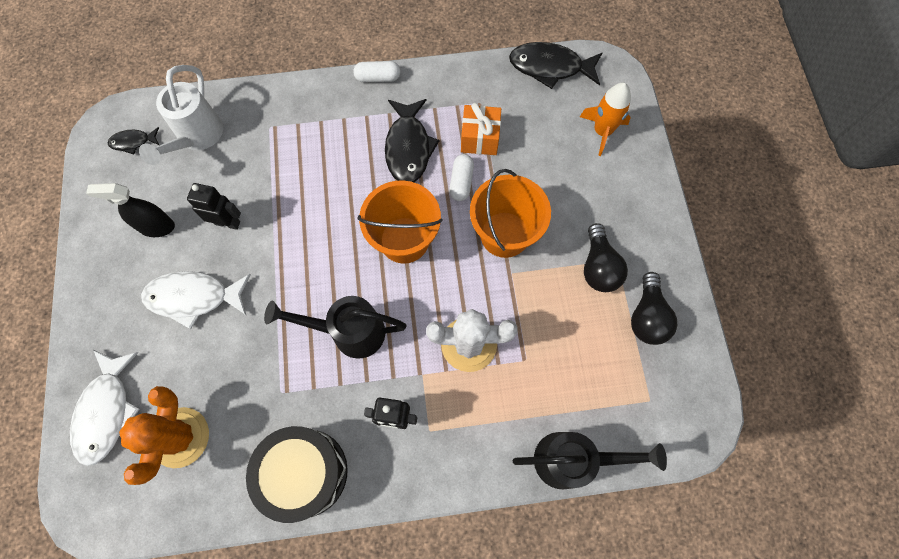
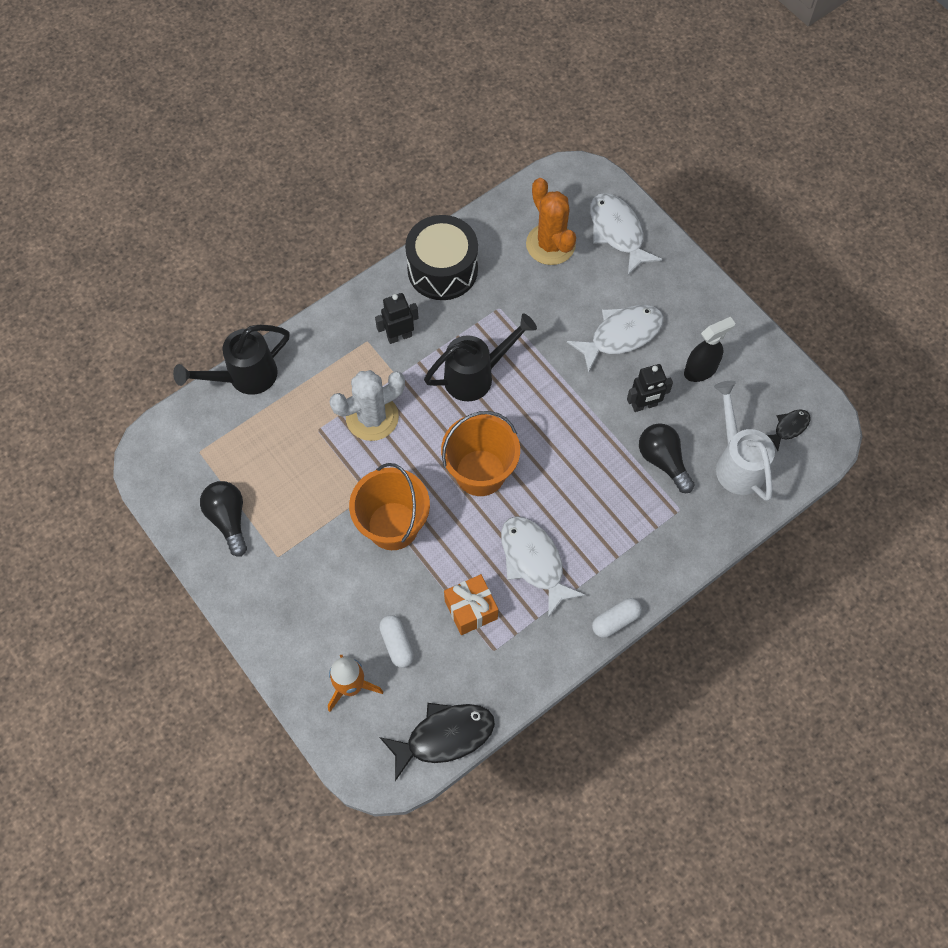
camera: 150 degrees right, 5 degrees down
(408, 148) = (534, 561): black fish -> white fish
(461, 182) = (462, 554): white capsule -> white capsule (397, 644)
(598, 267) = (291, 541): black light bulb -> black light bulb (663, 461)

